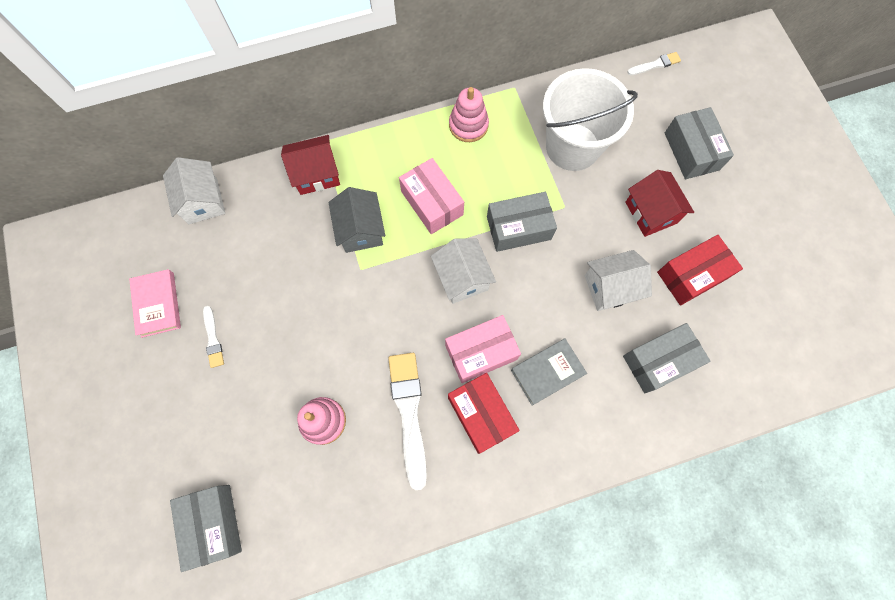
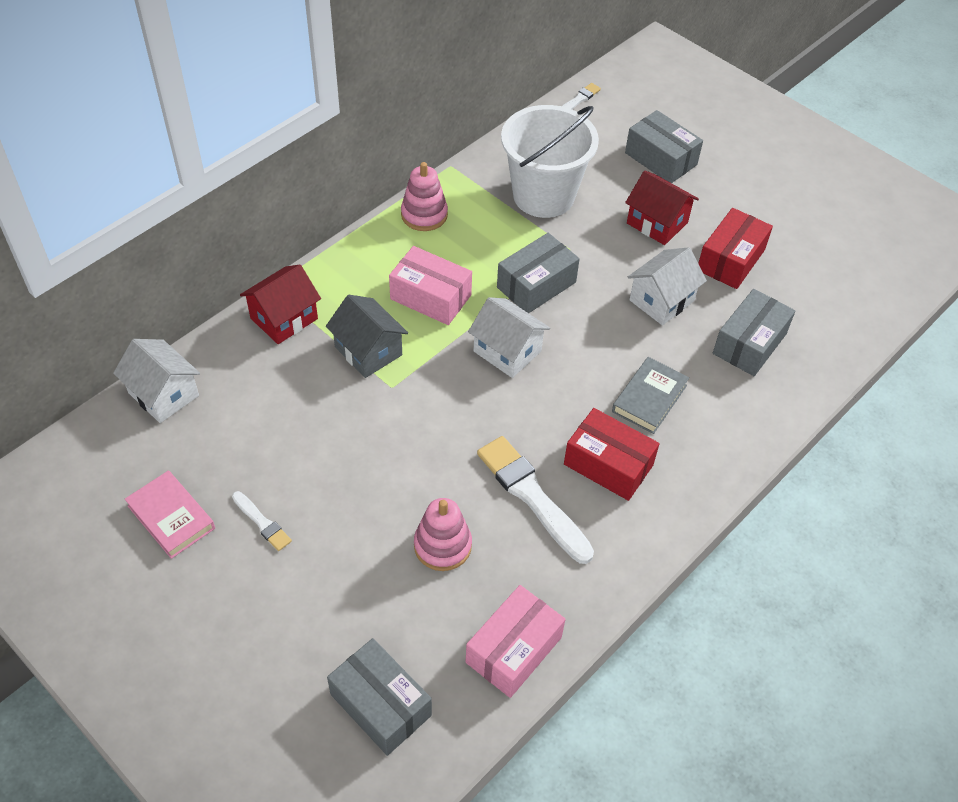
camera: 30 degrees left, 20 degrees down
(481, 352) = (571, 409): pink box -> pink box (514, 650)

